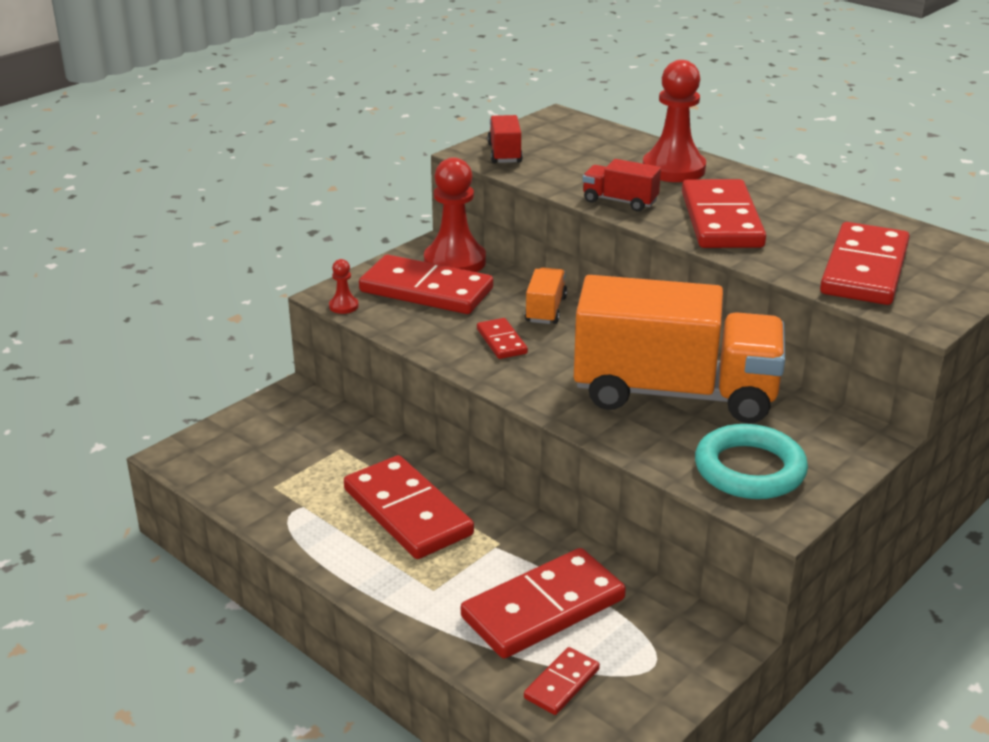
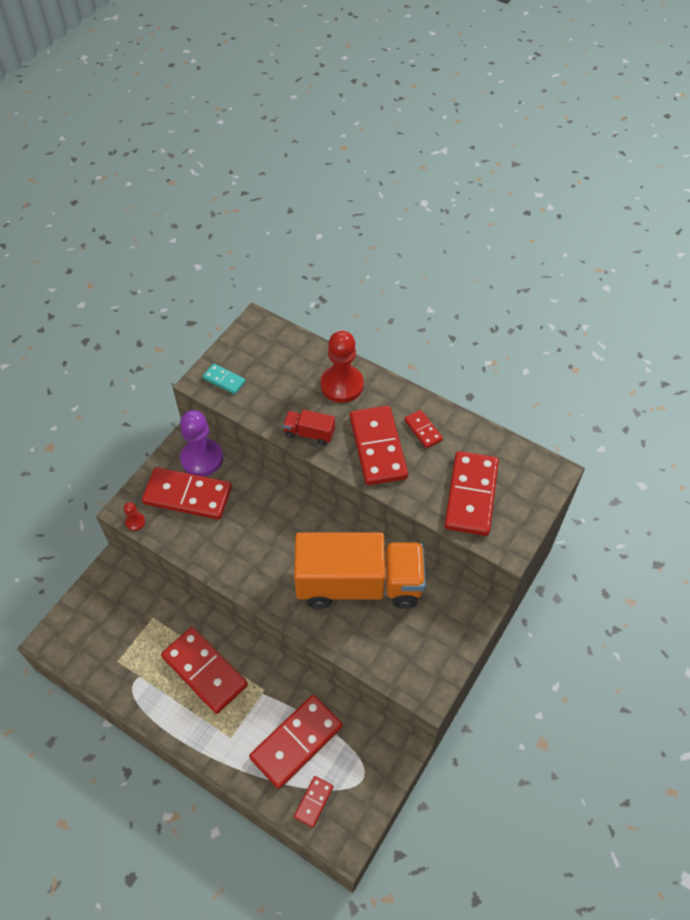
camera: 10 degrees left, 25 degrees up
(455, 261) = (202, 458): red pawn -> purple pawn
(502, 341) = (245, 545): red domino -> red domino (423, 430)
(504, 153) = (224, 380): red truck -> turquoise domino
(545, 310) = (269, 506): orange truck -> none
(749, 469) = (408, 653): turquoise ring -> none

